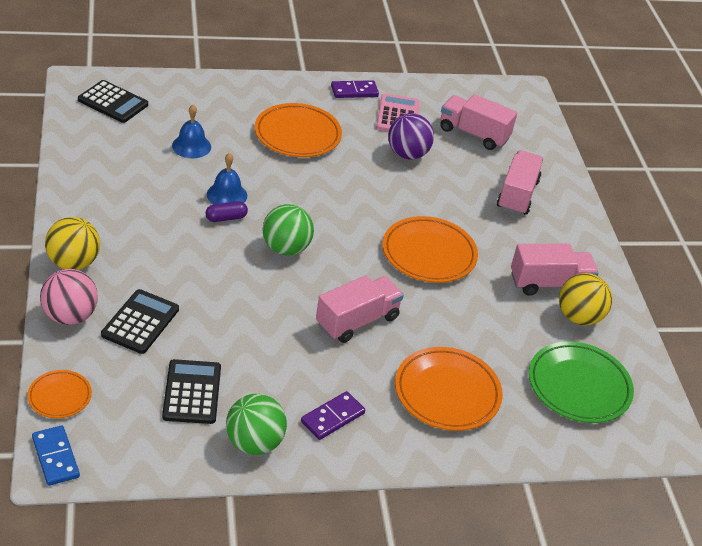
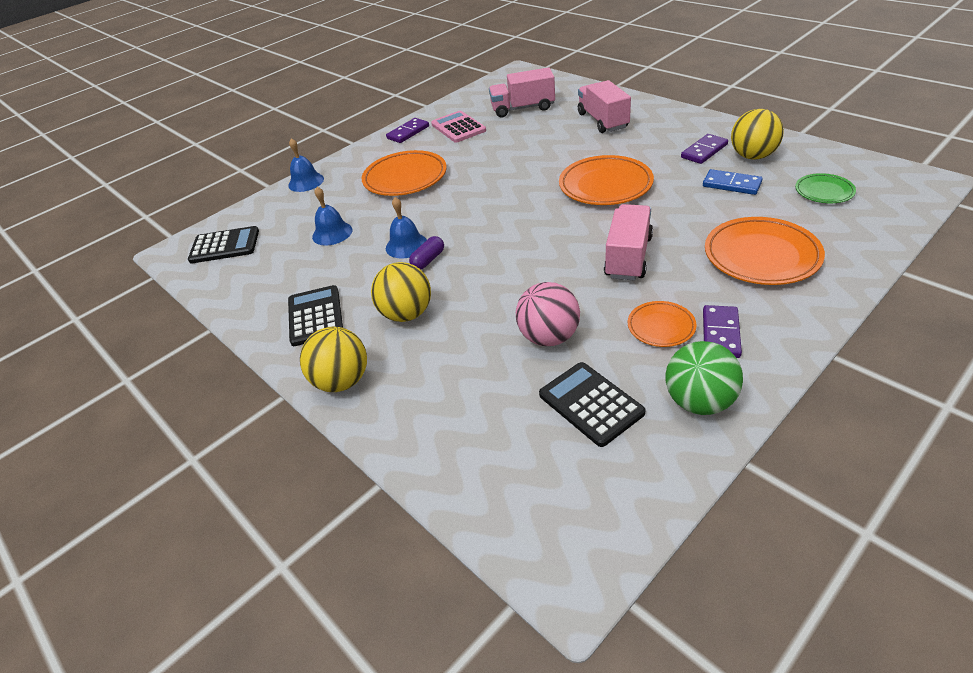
camera: 25 degrees left, 0 degrees up
(56, 457) = (558, 570): blue domino -> blue domino (731, 184)
(59, 396) = (483, 507): orange plate -> orange plate (661, 327)
(70, 316) = (397, 427): pink ball -> pink ball (549, 337)
(140, 322) = (467, 383): black calculator -> black calculator (315, 316)
(163, 247) = (407, 314): none -> yellow ball
(225, 84) = (306, 182): none -> blue bell
(286, 248) = (504, 248): green ball -> none
(407, 154) = (499, 143): purple ball -> none
(549, 284) = (704, 151): pink truck -> purple domino
(579, 386) = (824, 191): green plate -> green plate, size x0.55

